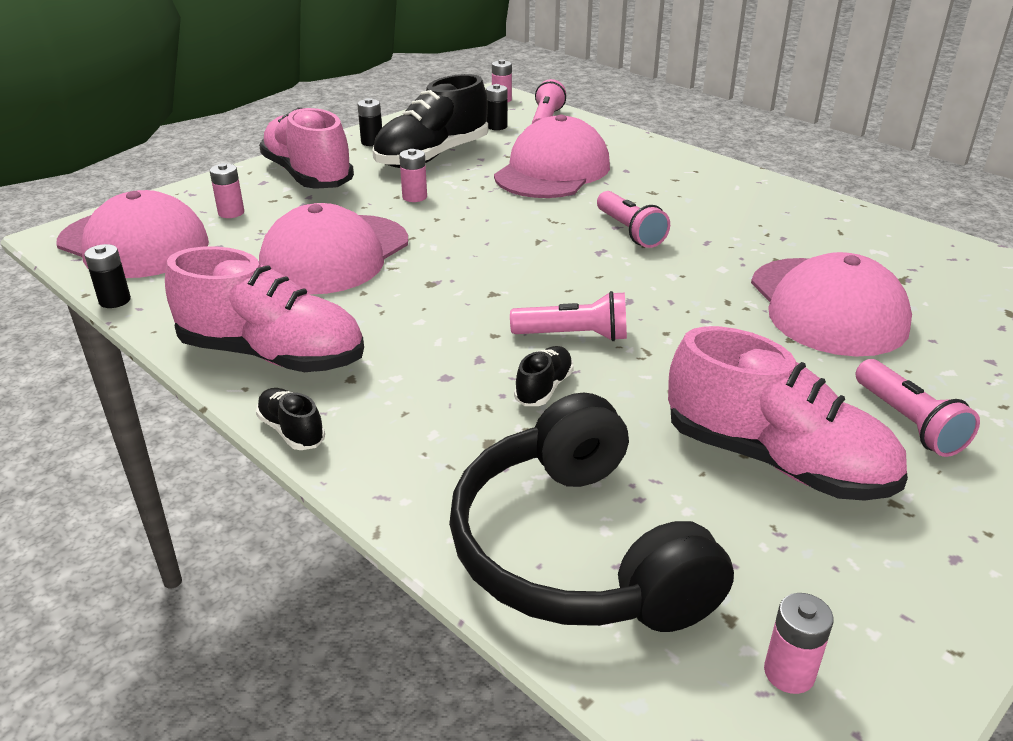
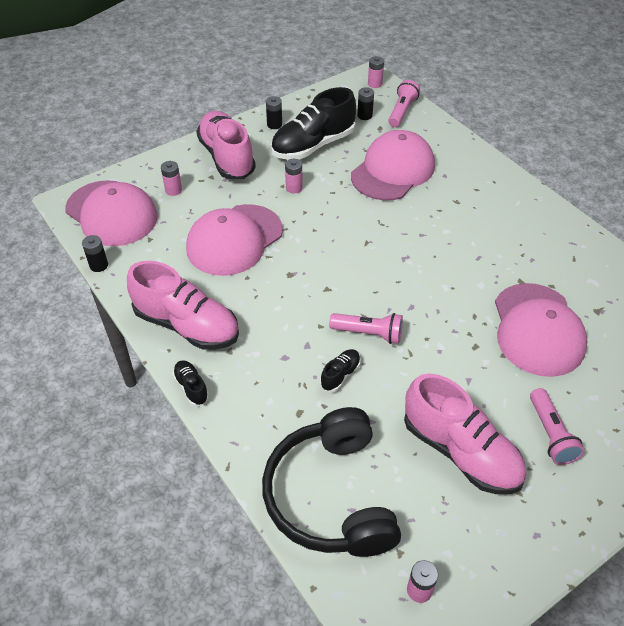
camera: 10 degrees right, 15 degrees up
(630, 231) = (429, 240): pink flashlight -> none

